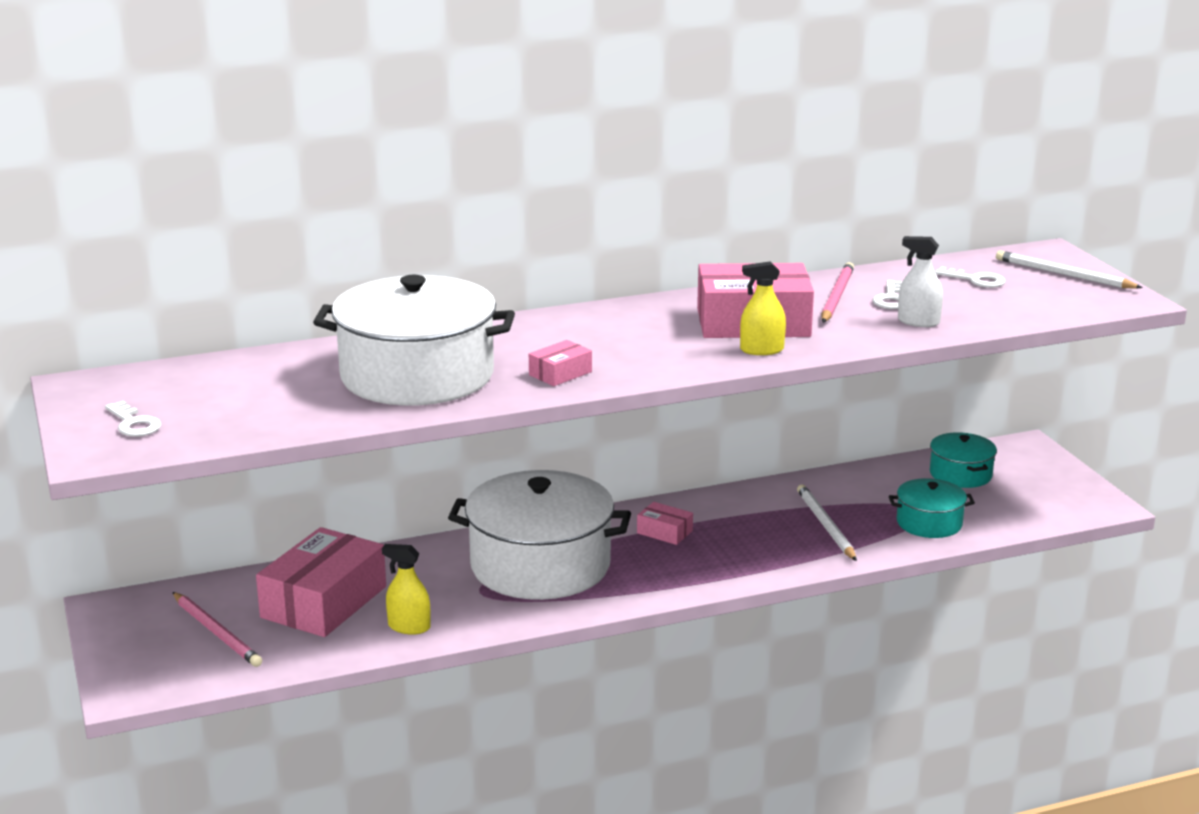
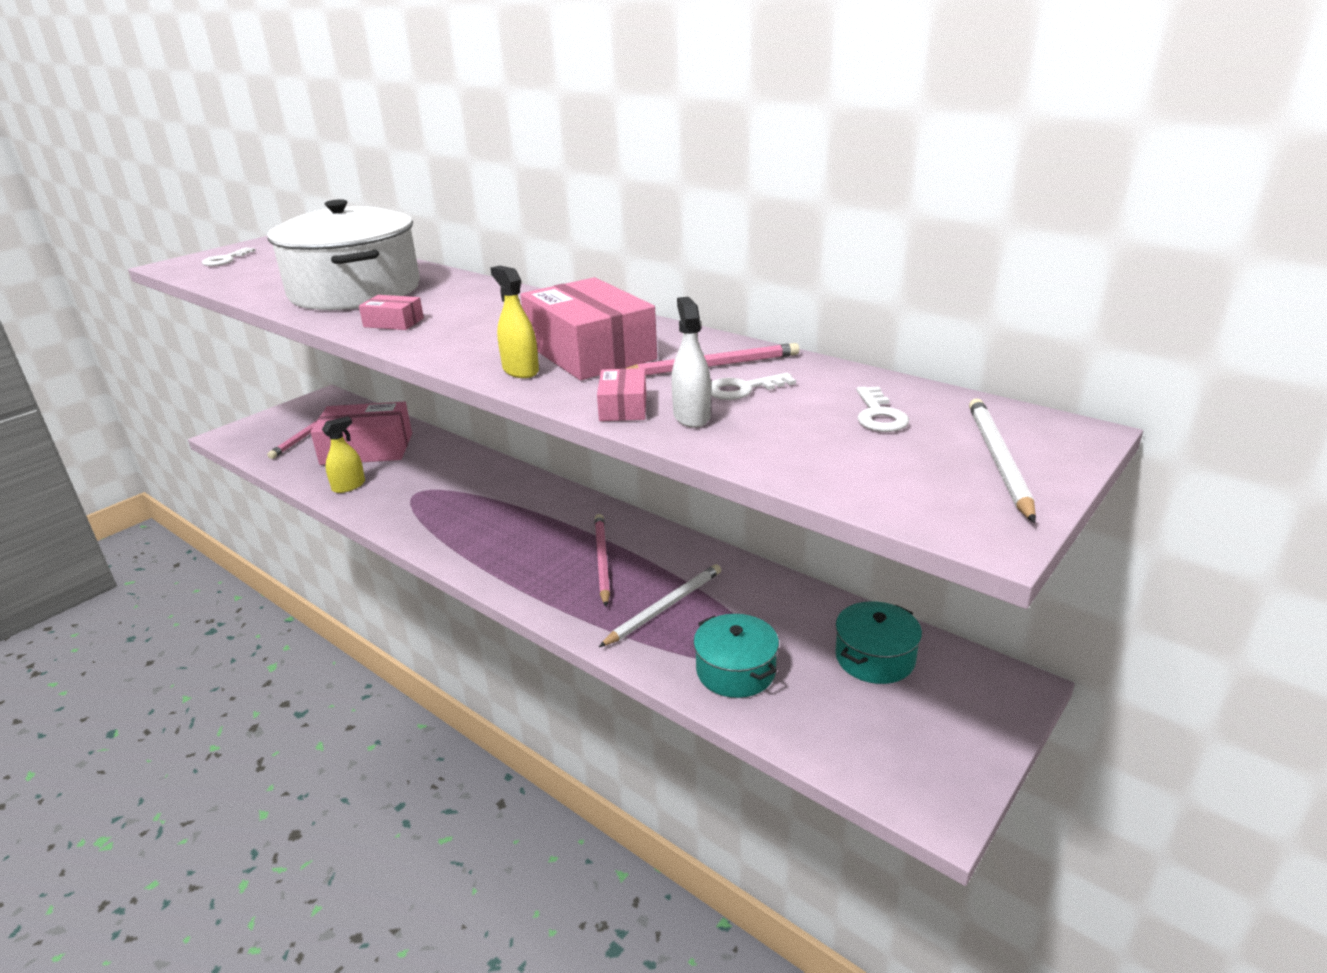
camera: 60 degrees right, 5 degrees up
(409, 627) = (349, 486): yellow spray bottle -> yellow spray bottle turned 60 degrees clockwise
(540, 565) = (473, 500): white pot -> none
(664, 532) = (573, 532): pink box -> pink box (623, 407)
(728, 532) = (602, 560): none -> pink pencil

